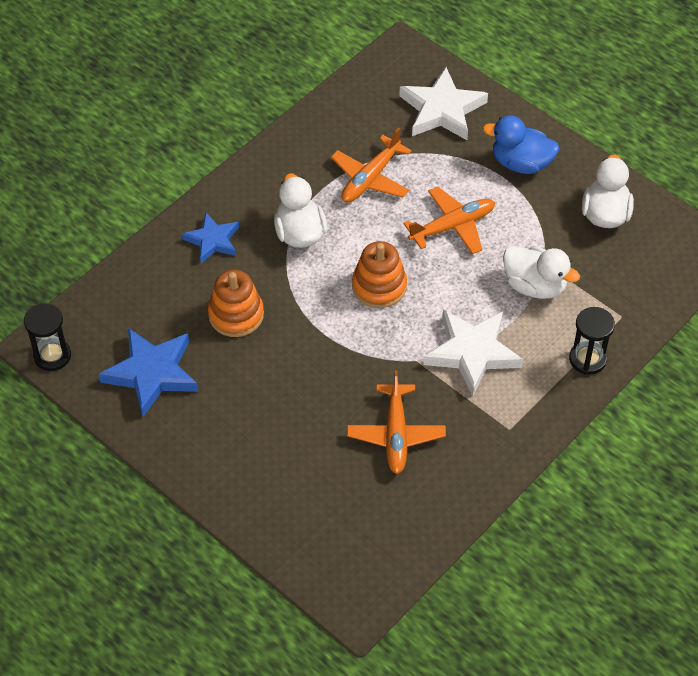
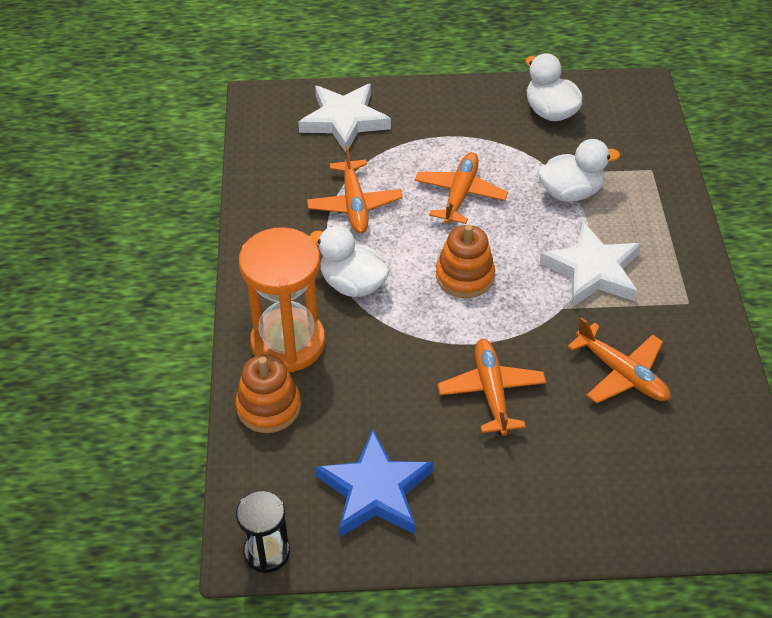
camera: 45 degrees left, 5 degrees down
(212, 240) = (288, 343): blue star -> orange hourglass
(236, 315) = (383, 385): orange stacking toy -> orange stacking toy (268, 407)
(296, 374) = (491, 391): none -> orange plane
(521, 163) = (449, 118): blue duck -> none
(587, 359) = (670, 214): black hourglass -> none

